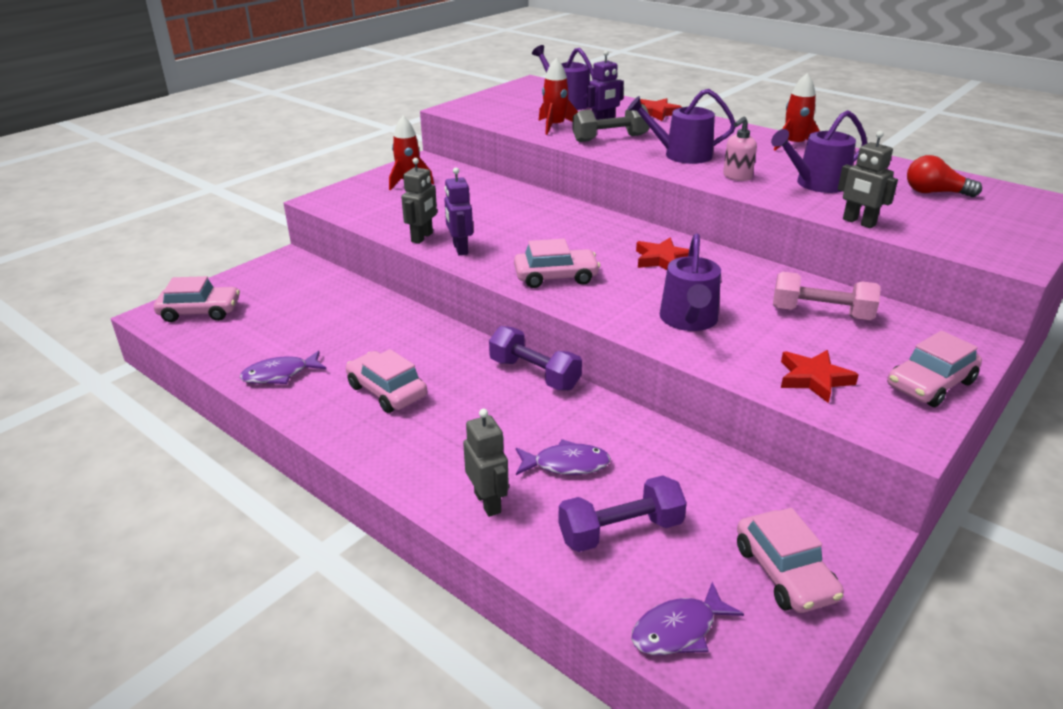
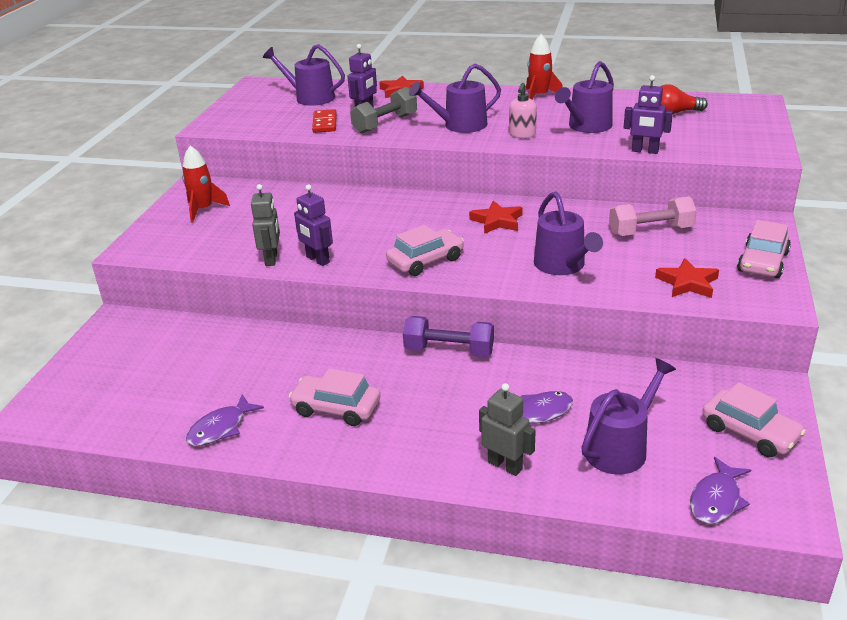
camera: 25 degrees left, 0 degrees up
(200, 312) = (75, 398): pink car -> none
(555, 126) = (324, 123): red rocket -> red domino
(620, 531) = (620, 448): purple dumbbell -> purple watering can
(858, 222) = (645, 151): grey robot -> purple robot

